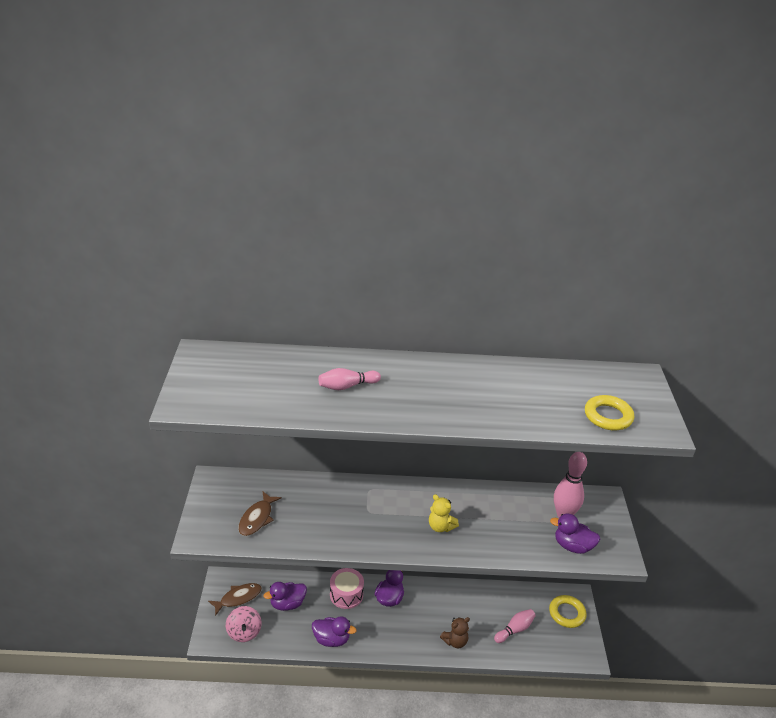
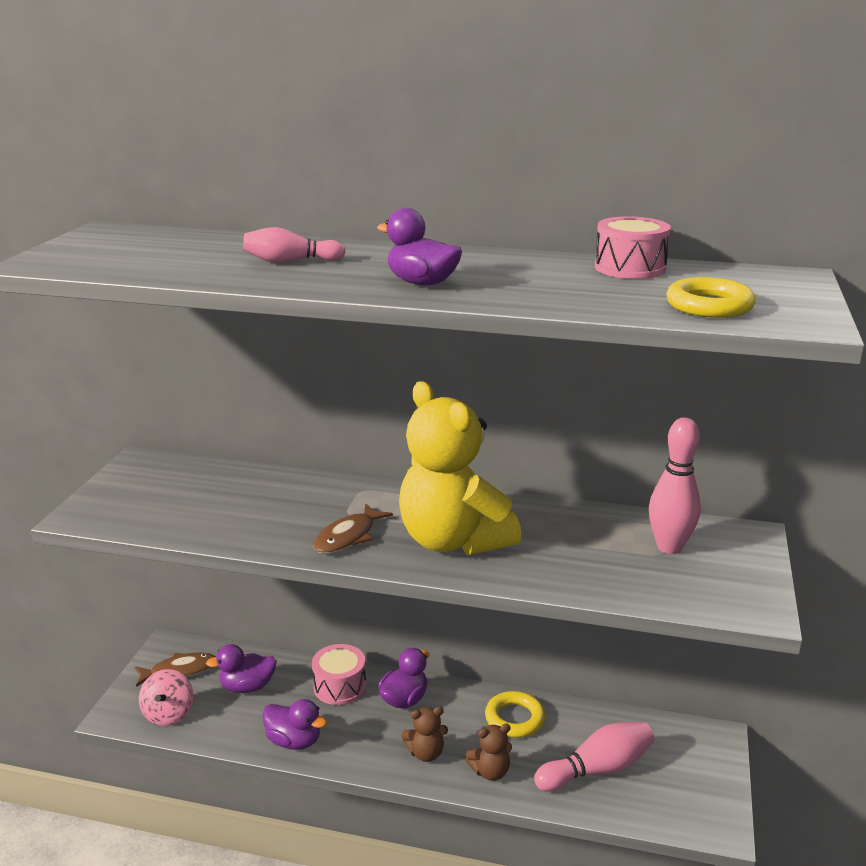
camera: 15 degrees right, 10 degrees down
(257, 518) = (177, 505): brown fish -> brown fish (348, 537)
(414, 635) = (426, 753): none -> brown teddy bear
(440, 527) = (453, 541): yellow teddy bear -> yellow teddy bear, size x2.37
(515, 630) = (597, 769): pink bowling pin -> pink bowling pin, size x1.52
(551, 375) = (630, 268): none -> pink drum
(567, 613) = (695, 759): yellow ring -> yellow ring (514, 719)
(572, 546) = (671, 586): purple duck -> purple duck (421, 283)

